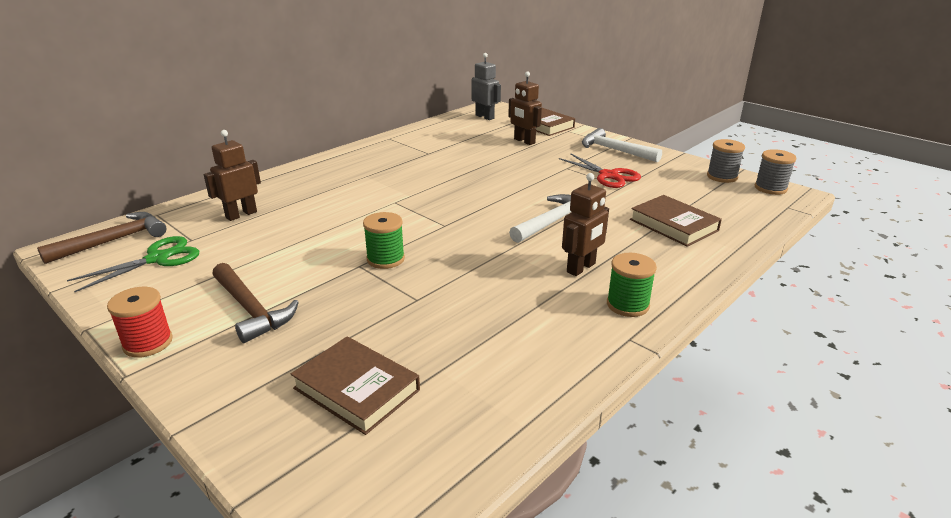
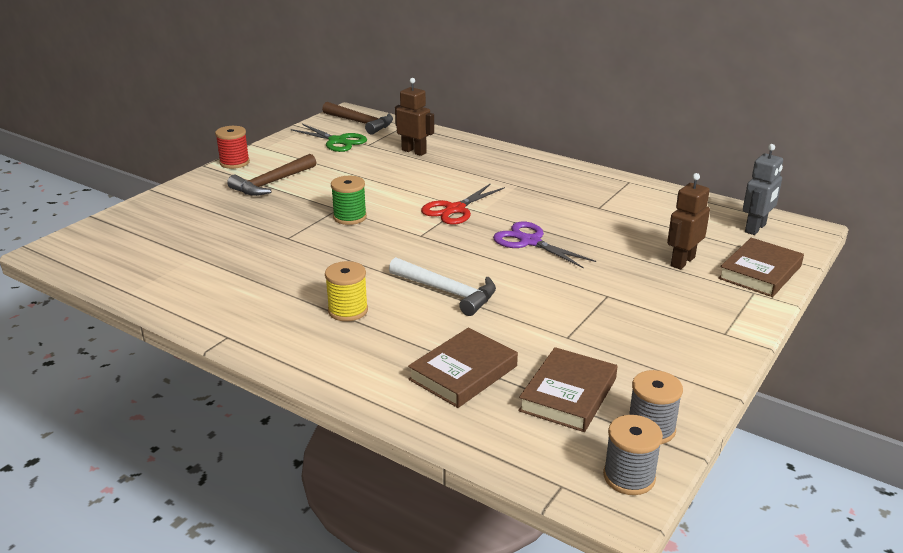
camera: 80 degrees right, 0 degrees up
(356, 389) = (178, 231): brown book -> brown book (568, 394)
(477, 182) = (530, 242): none -> purple scissors
(581, 268) = (348, 310): brown robot -> yellow spool
(608, 175) = (597, 326): red scissors -> red scissors (455, 209)
(615, 150) = (698, 332): white hammer -> none
(627, 305) = (281, 336): green spool -> none

